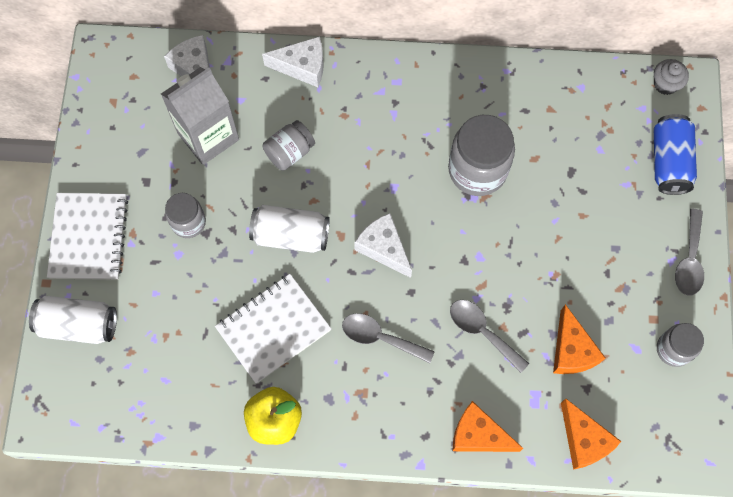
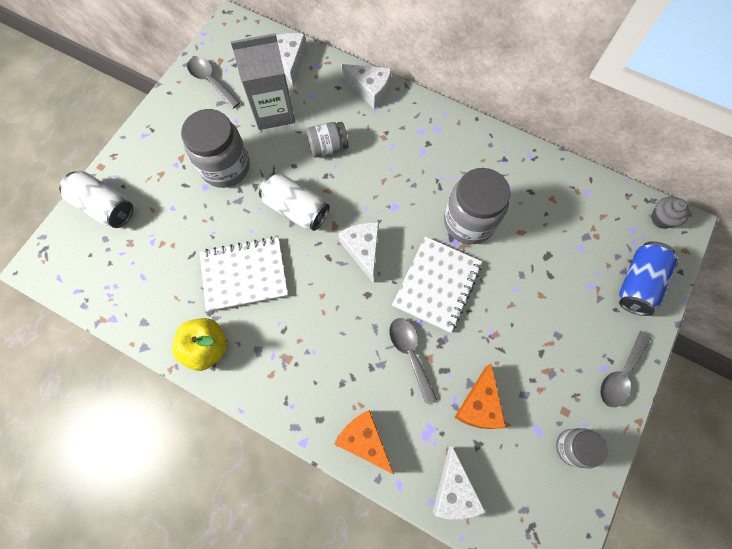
camera: 25 degrees right, 0 degrees up
(89, 237) = (149, 147): white notebook -> white notebook (437, 285)
(188, 222) = (225, 167): grey jar -> grey jar, size x1.72
(380, 337) = (324, 320): grey spoon -> grey spoon (210, 81)
(584, 440) = (454, 490): orange cheese -> white cheese

